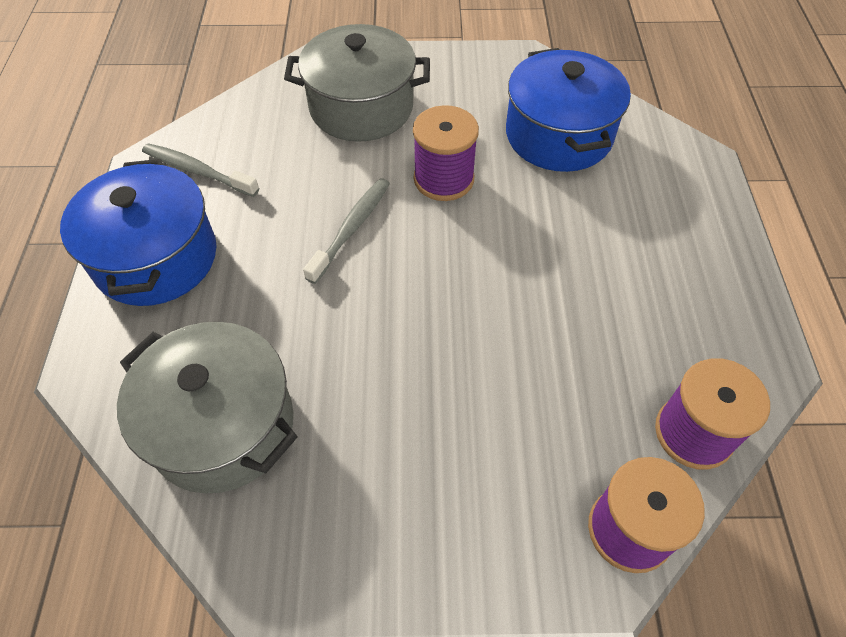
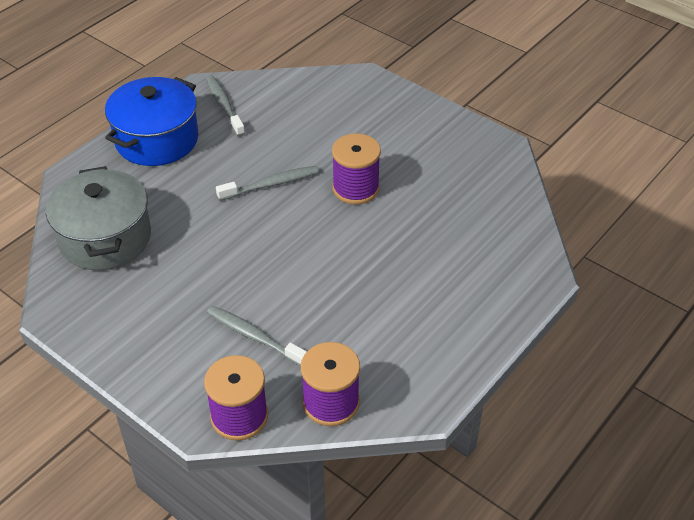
camera: 40 degrees right, 10 degrees down
(361, 107) = (356, 120): grey pot -> none
(533, 418) = (254, 336): none -> grey toothbrush
(558, 135) = (461, 204): blue pot -> none

